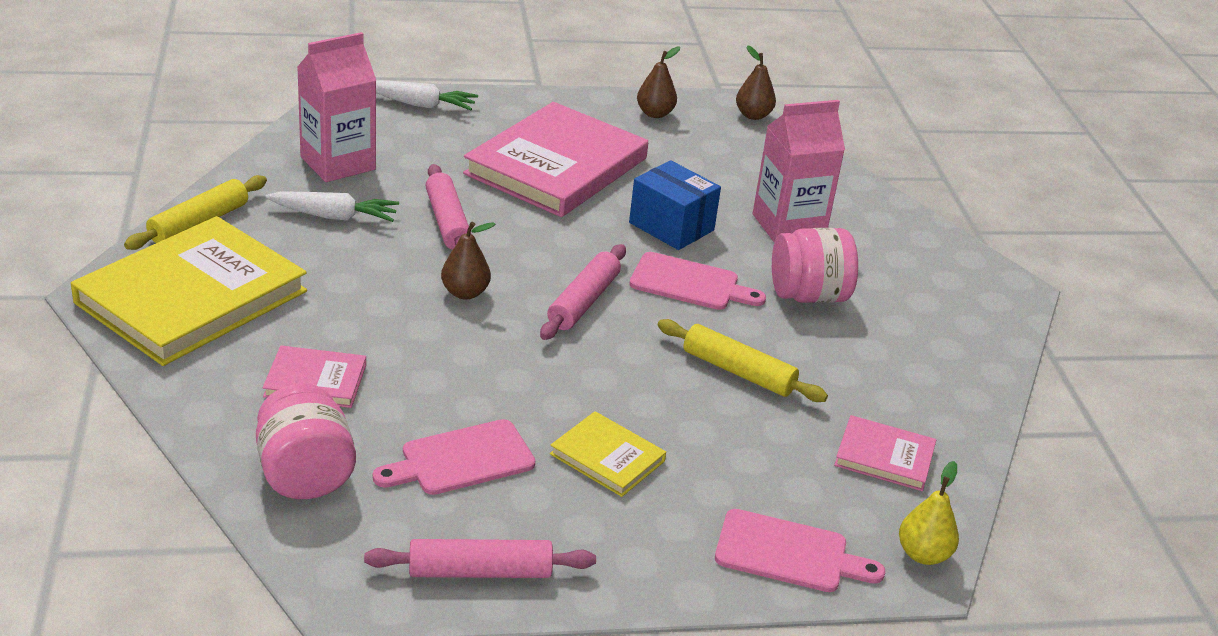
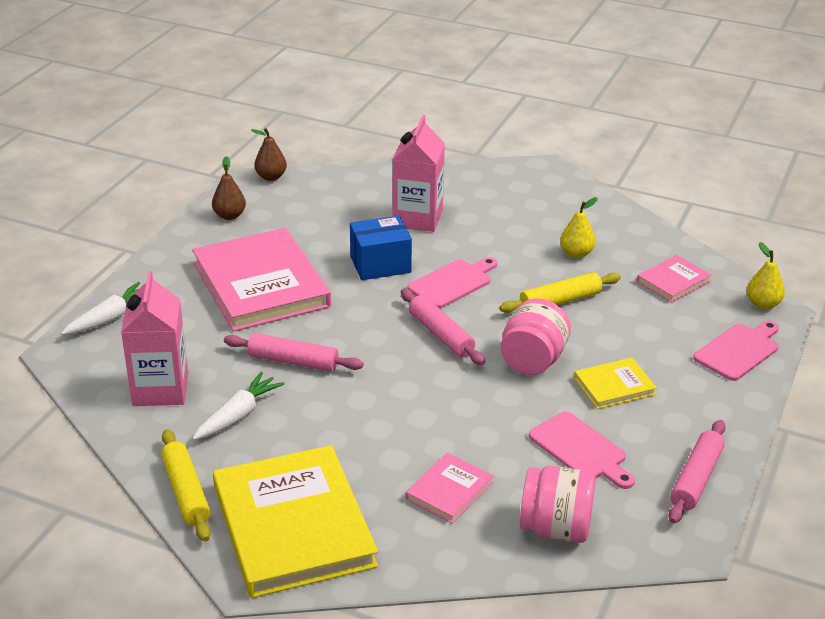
camera: 55 degrees left, 0 degrees up
(461, 460) = (581, 449): pink cutting board -> pink cutting board turned 45 degrees counterclockwise
(465, 293) = (391, 383): brown pear -> none
(808, 295) = (499, 242): pink jar -> pink jar (532, 361)
(853, 360) = (576, 253): none -> yellow pear

